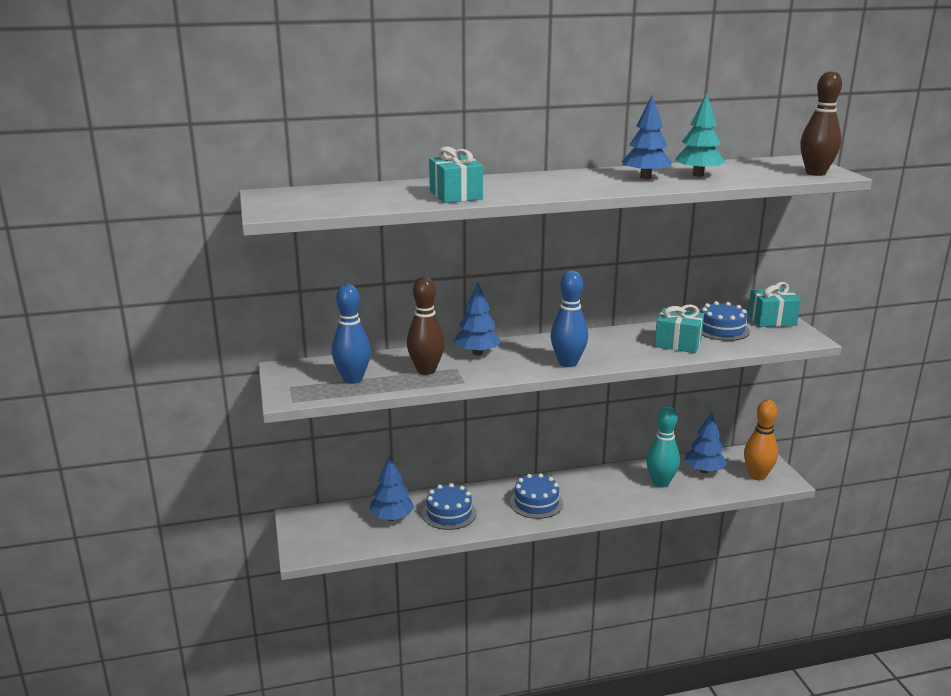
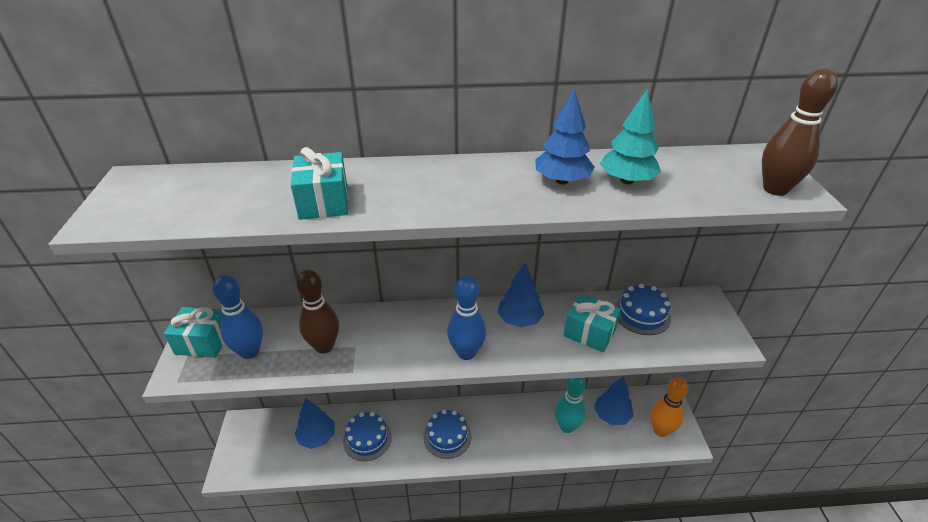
camera: 10 degrees right, 15 degrees up
(477, 353) = (384, 323): blue tree -> blue tree (519, 319)
(771, 320) = (699, 304): turquoise gift -> turquoise gift (203, 342)

